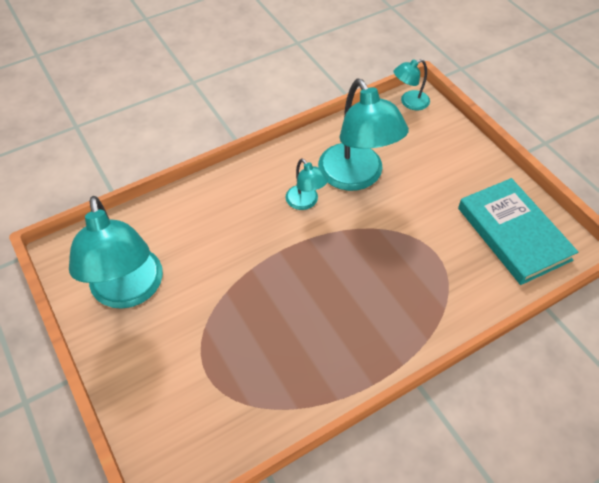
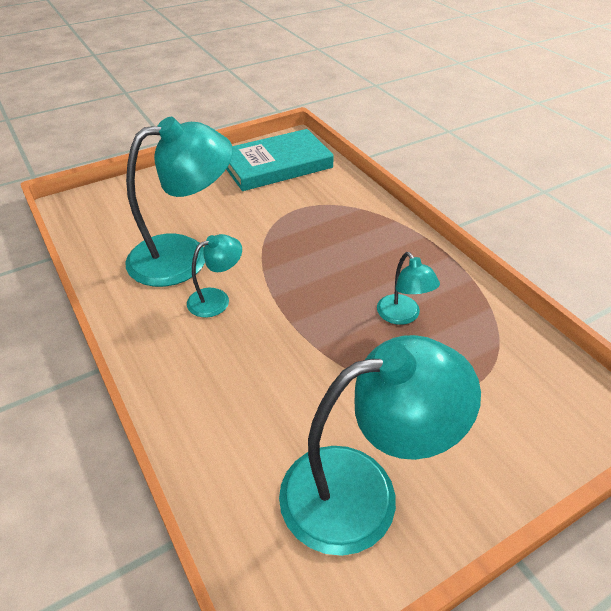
camera: 90 degrees left, 10 degrees down
(409, 102) = (75, 211): turquoise lamp -> turquoise lamp (403, 316)

